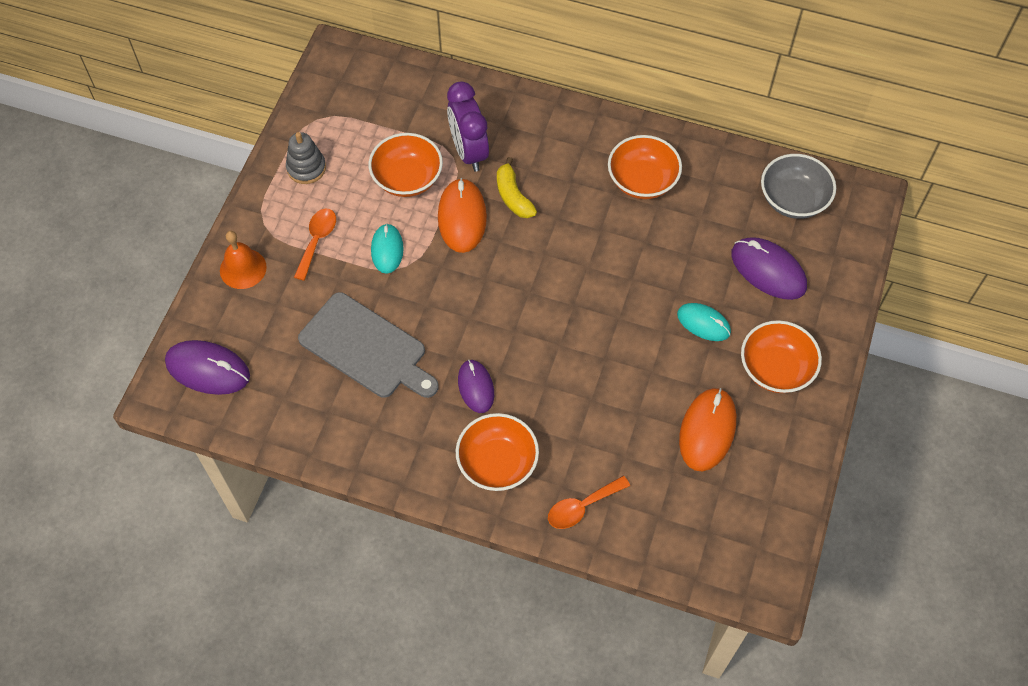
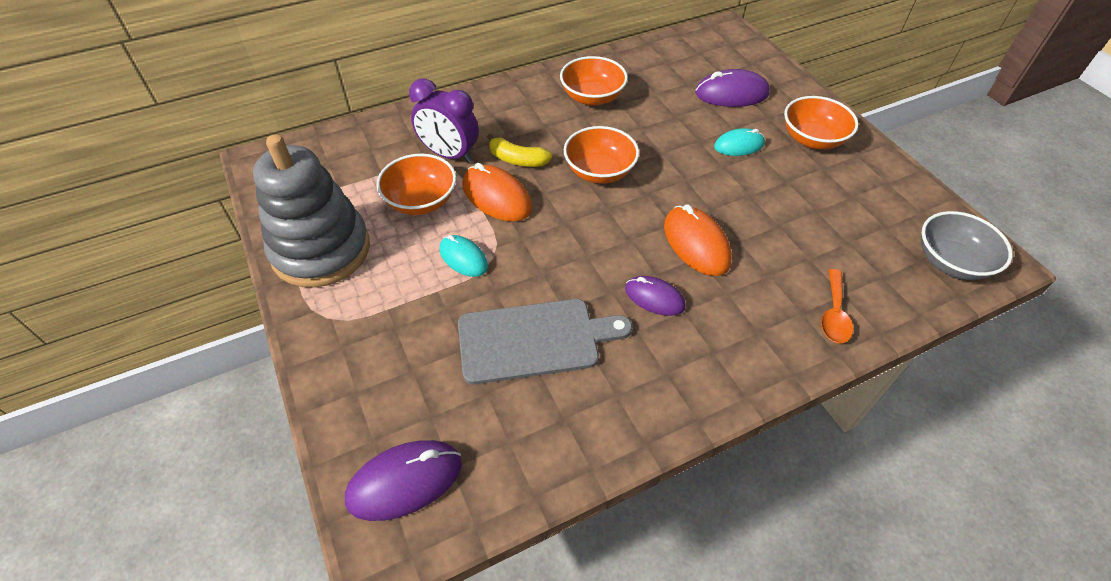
camera: 45 degrees left, 10 degrees down
(243, 268) = (344, 366): orange bell -> none
(306, 168) = (321, 250): grey stacking toy -> grey stacking toy, size x2.21
(317, 240) = (393, 294): orange spoon -> none
(497, 463) = (740, 336): orange bowl -> orange bowl (599, 171)
(707, 430) = (830, 202): orange mouse -> orange mouse (696, 243)
(793, 200) = (692, 52): grey bowl -> grey bowl (951, 262)

